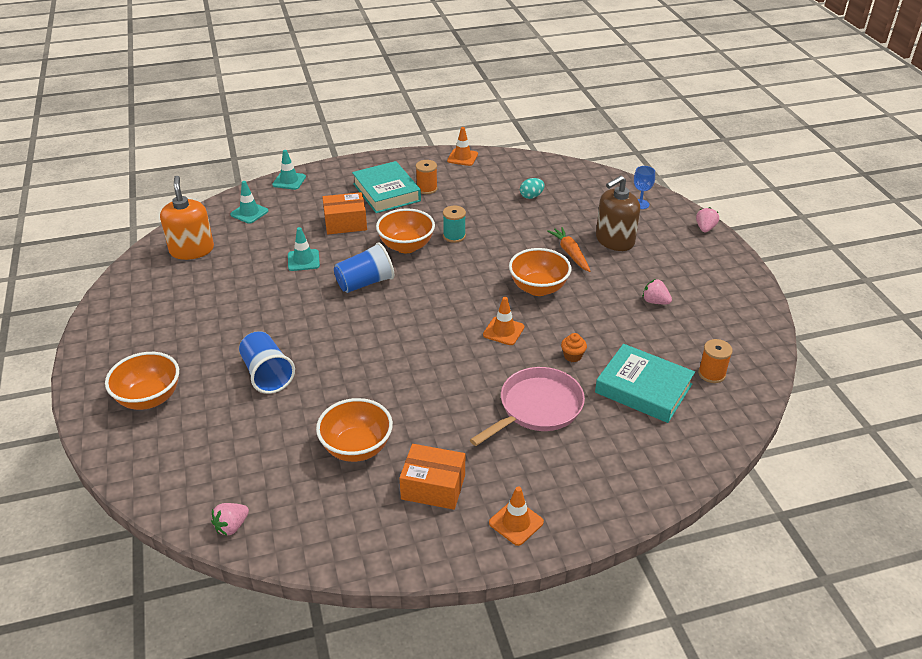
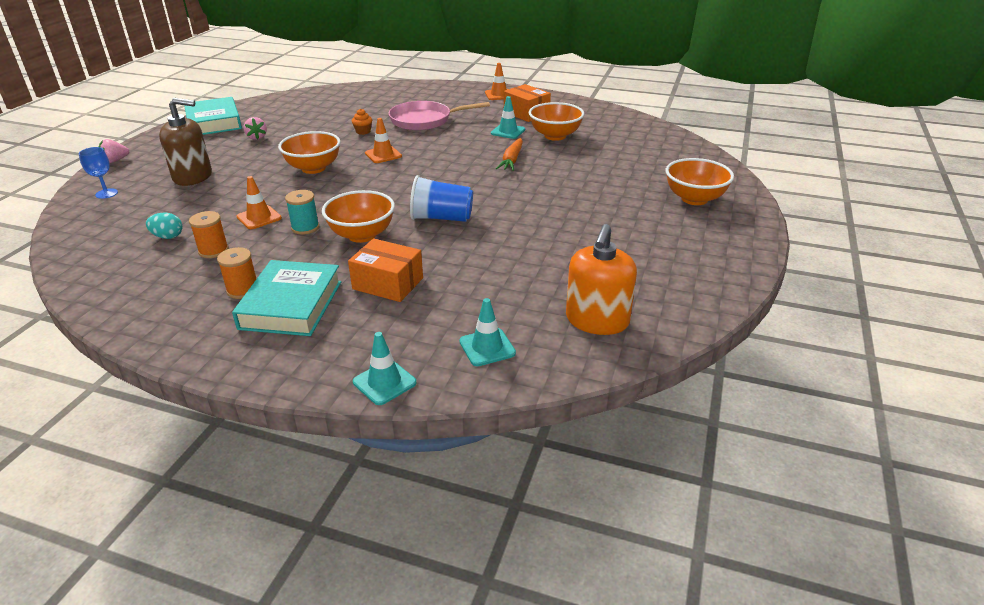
camera: 145 degrees left, 5 degrees down
(231, 526) = (657, 130): pink strawberry -> none
(267, 374) = (587, 184): blue cup -> none
(303, 260) = (477, 259): turquoise traffic cone -> turquoise traffic cone (508, 131)
(462, 157) = (129, 317): orange traffic cone -> orange traffic cone (259, 217)
(570, 253) = (244, 180): orange carrot -> orange carrot (511, 160)
(643, 388) = (352, 110): turquoise book -> turquoise book (214, 122)
(711, 374) = (304, 104): orange spool -> orange spool (213, 251)

